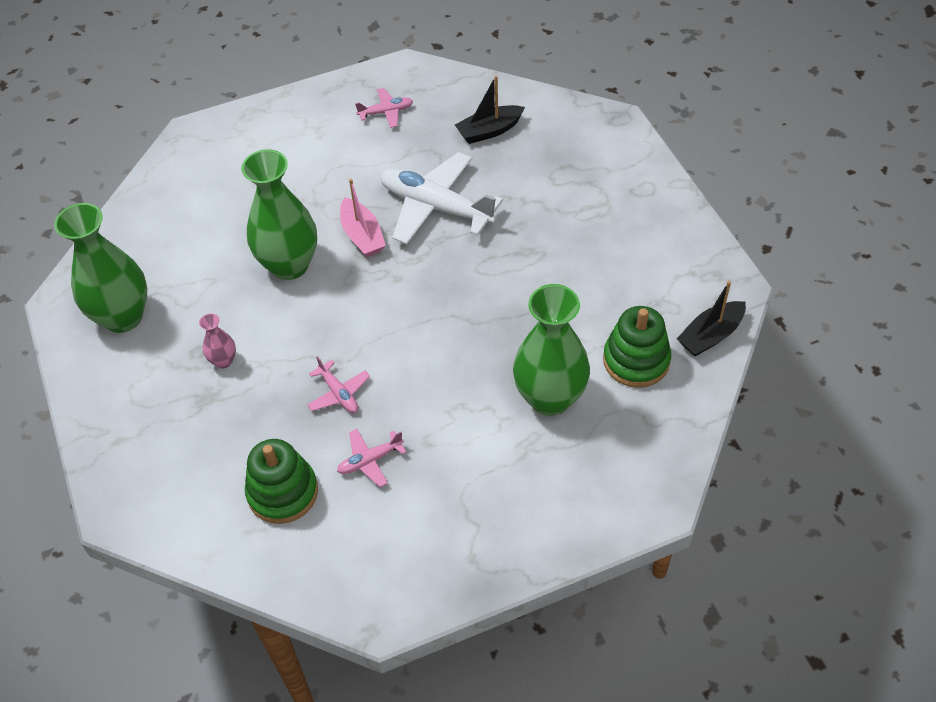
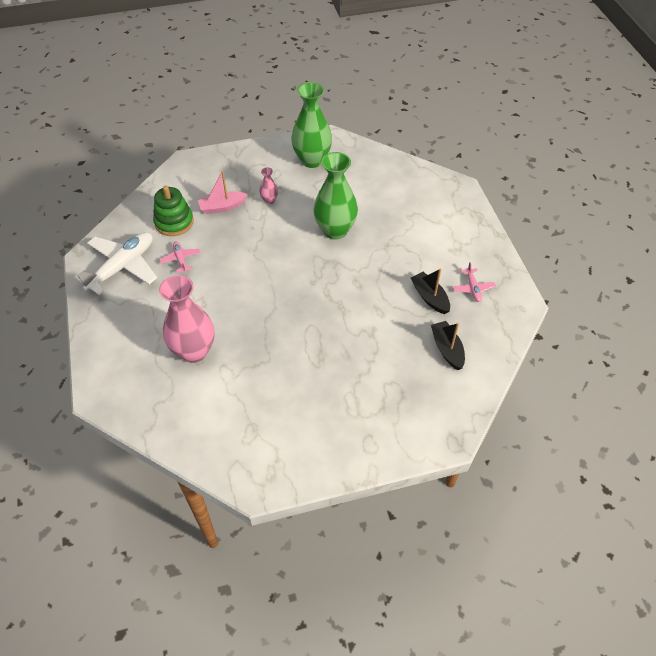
camera: 95 degrees right, 0 degrees up
(339, 393) = (231, 248): pink plane -> none
(362, 235) = (353, 267): pink boat -> pink boat (222, 207)
(436, 207) = (372, 308): white plane -> white plane (122, 267)
(550, 398) = (194, 351): green vase -> pink vase
(636, 360) = (208, 406): green stacking toy -> none
(710, 335) = (215, 458): black boat -> black boat (430, 297)

